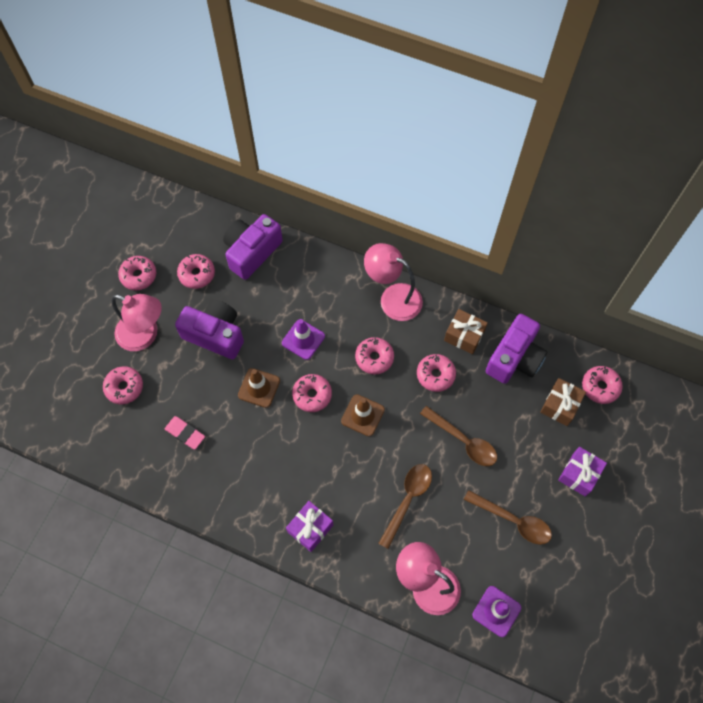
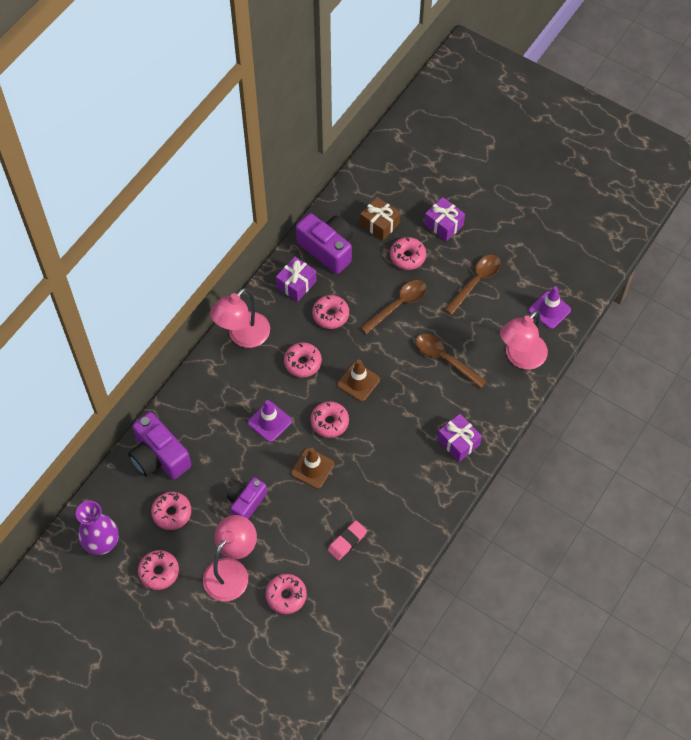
camera: 80 degrees left, 5 degrees down
(162, 225) = (102, 543): none -> purple vase
(215, 335) = (246, 502): purple camera -> purple camera, size x0.65
(464, 336) = (296, 284): brown gift -> purple gift
(600, 387) = (368, 190): pink donut -> pink donut (407, 257)

